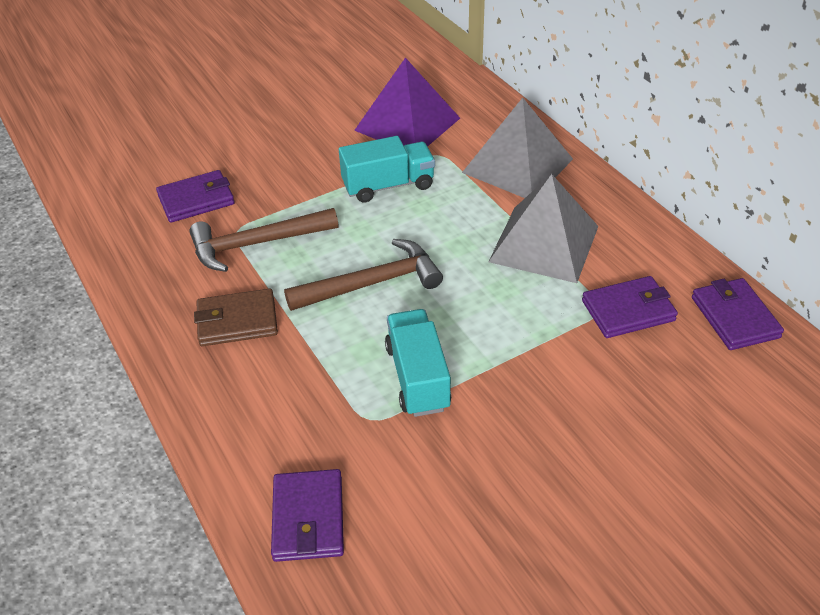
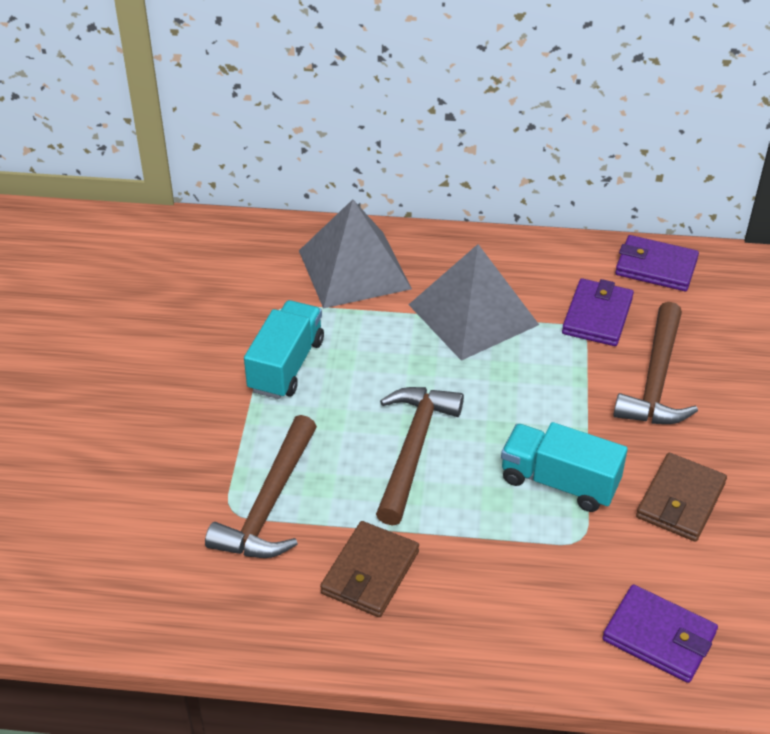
camera: 55 degrees left, 0 degrees up
(196, 200) = (143, 519): purple wallet -> none
(407, 124) = (206, 302): purple pyramid -> none
(471, 463) = (680, 500): none -> brown wallet
(596, 382) = (656, 380): none -> brown hammer

